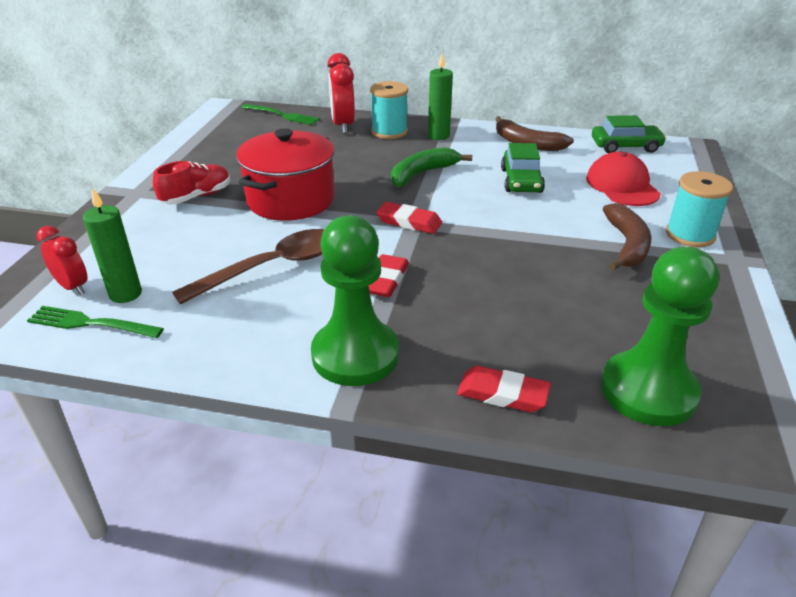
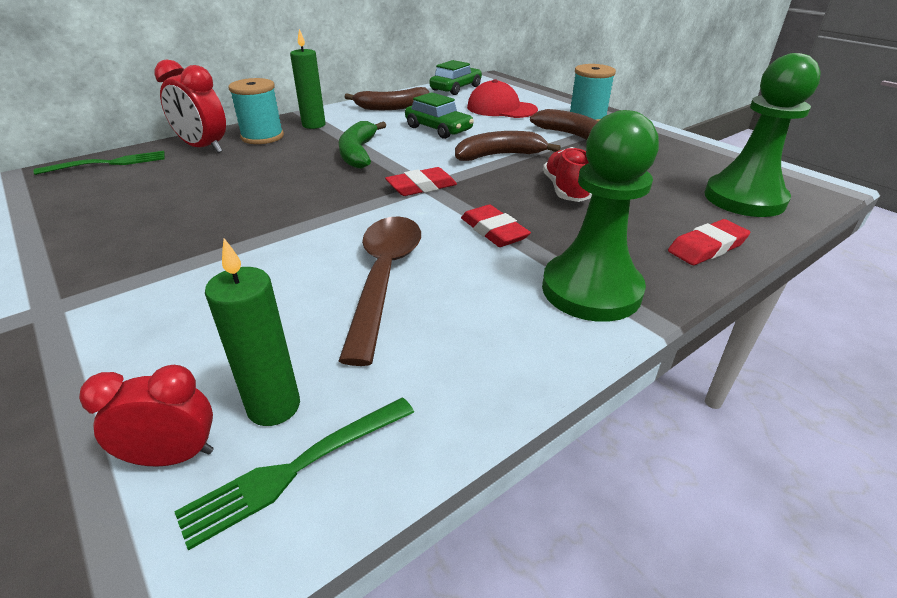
camera: 50 degrees left, 0 degrees up
(196, 197) = (155, 270): red shoe -> red shoe (566, 190)
(290, 200) = (279, 221): red pot -> none
(517, 228) = (499, 155): none -> brown banana

